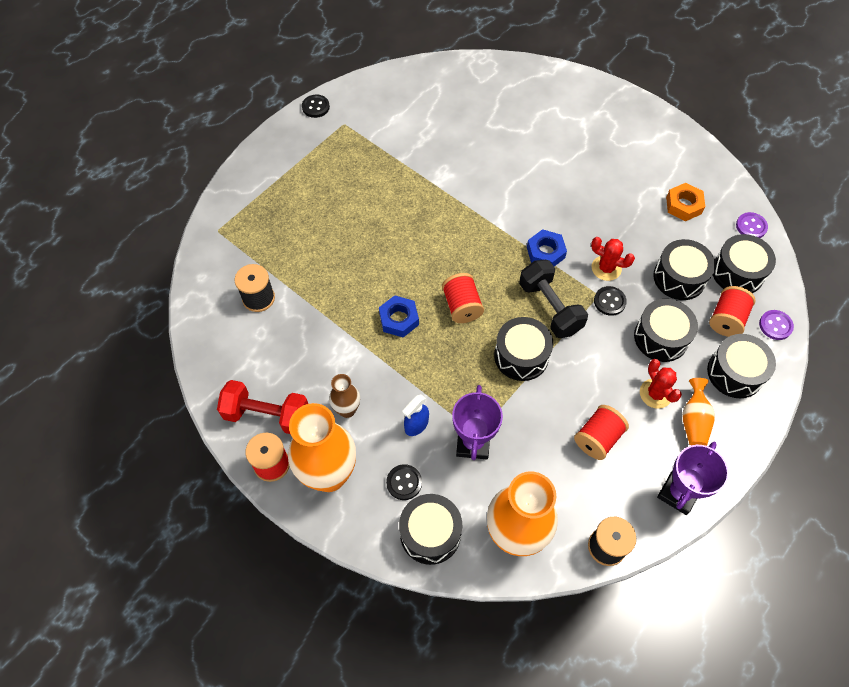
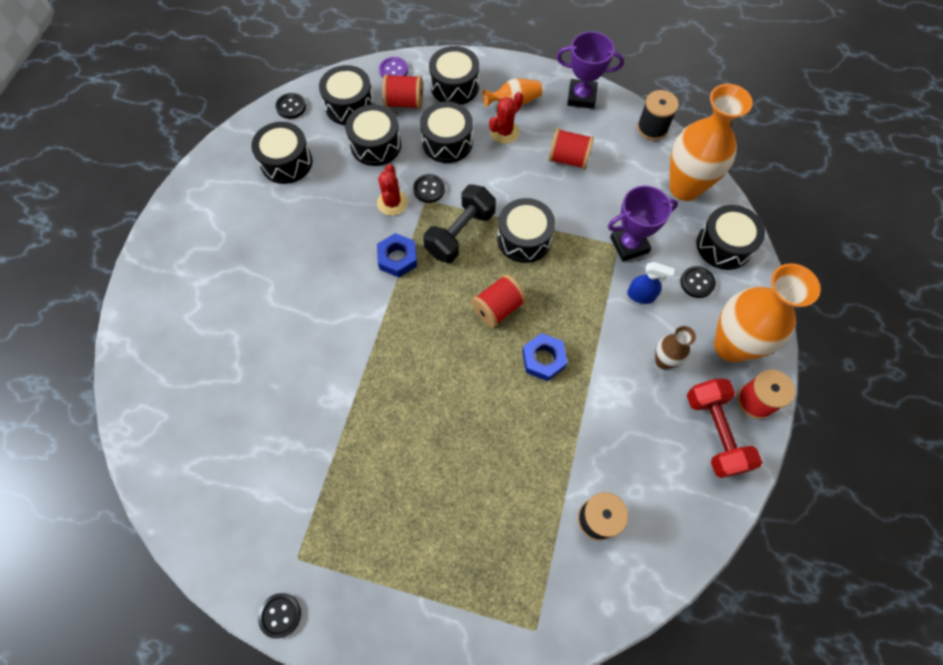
camera: 115 degrees left, 5 degrees up
(683, 205) = (286, 162): orange nut -> black drum
(751, 226) = (291, 107): purple button -> black button

